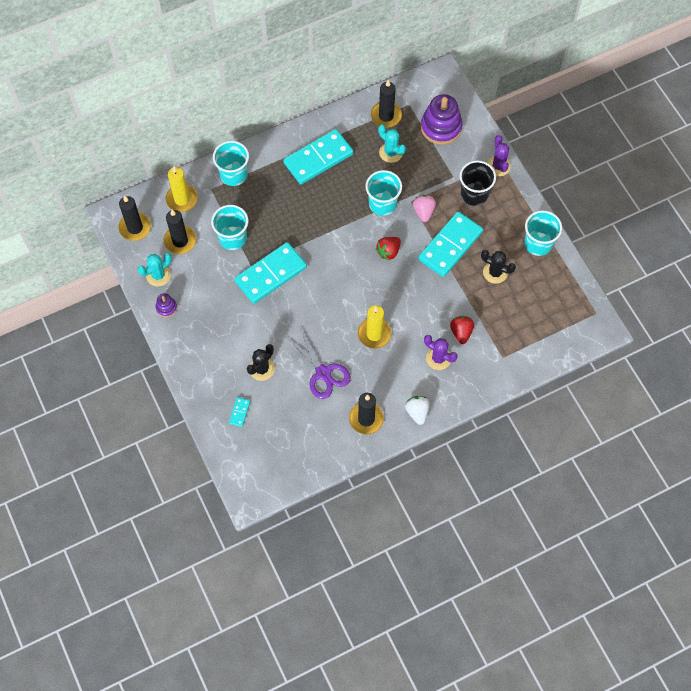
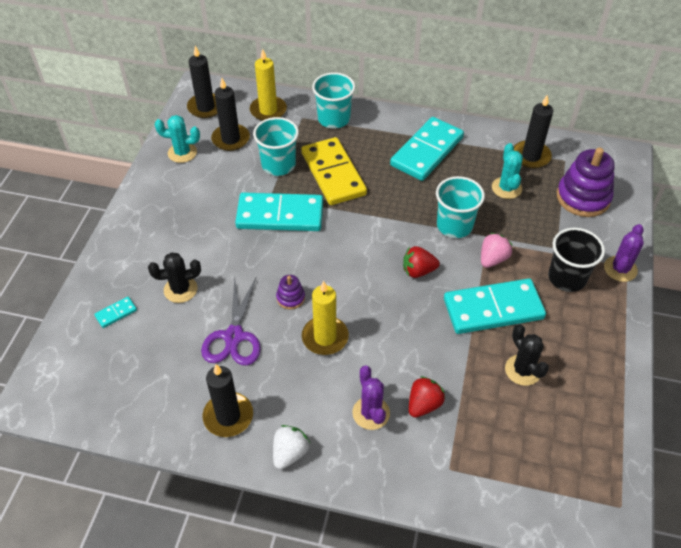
camera: 40 degrees right, 15 degrees down
(166, 307) = (159, 181): purple stacking toy -> purple stacking toy (290, 298)
(274, 219) = (333, 174): none -> yellow domino
(318, 158) = (426, 151): turquoise domino -> turquoise domino turned 60 degrees counterclockwise
(538, 244) = (604, 375): turquoise cup -> none

